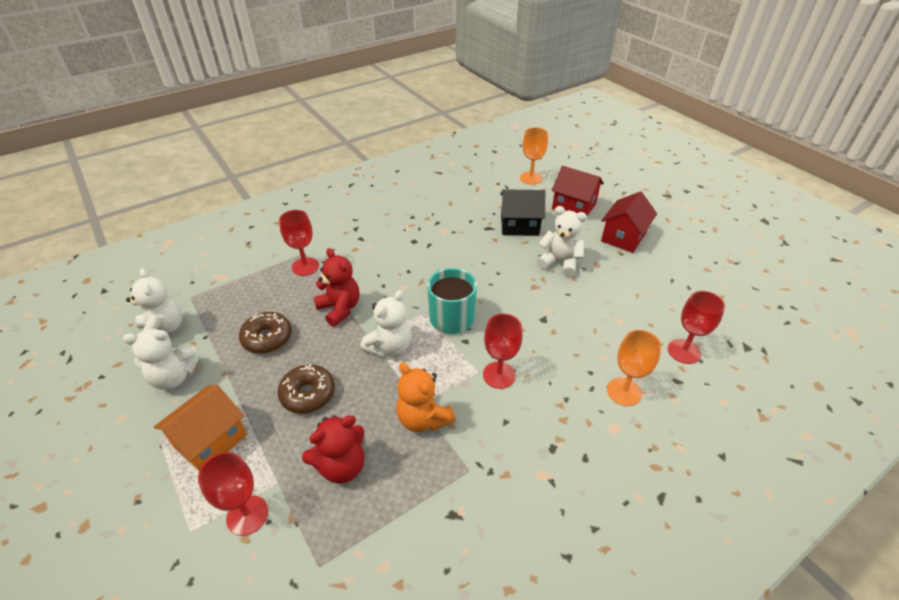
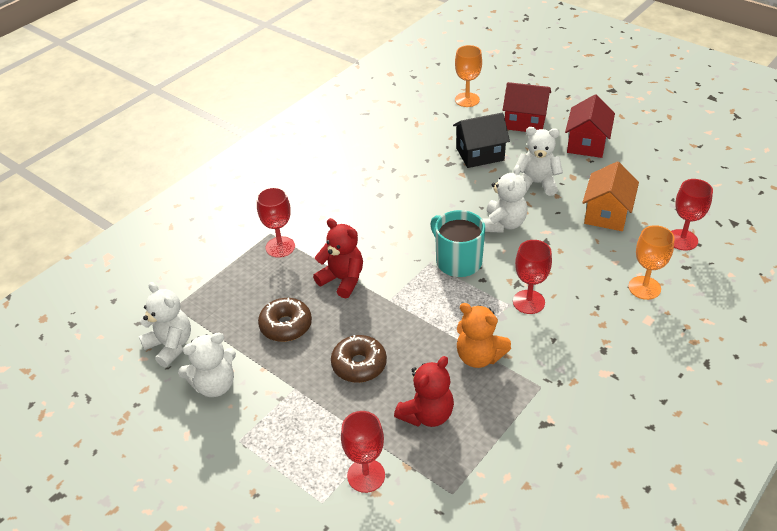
camera: 15 degrees left, 0 degrees up
(211, 441) = (291, 428): orange house -> orange house (606, 214)
(390, 347) = (413, 303): white teddy bear -> white teddy bear (503, 224)

